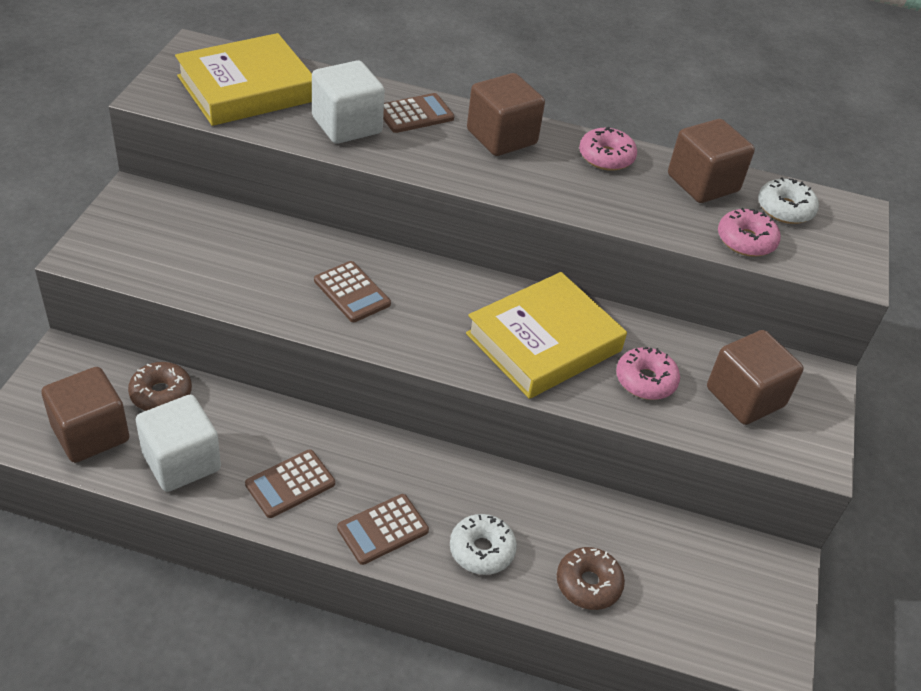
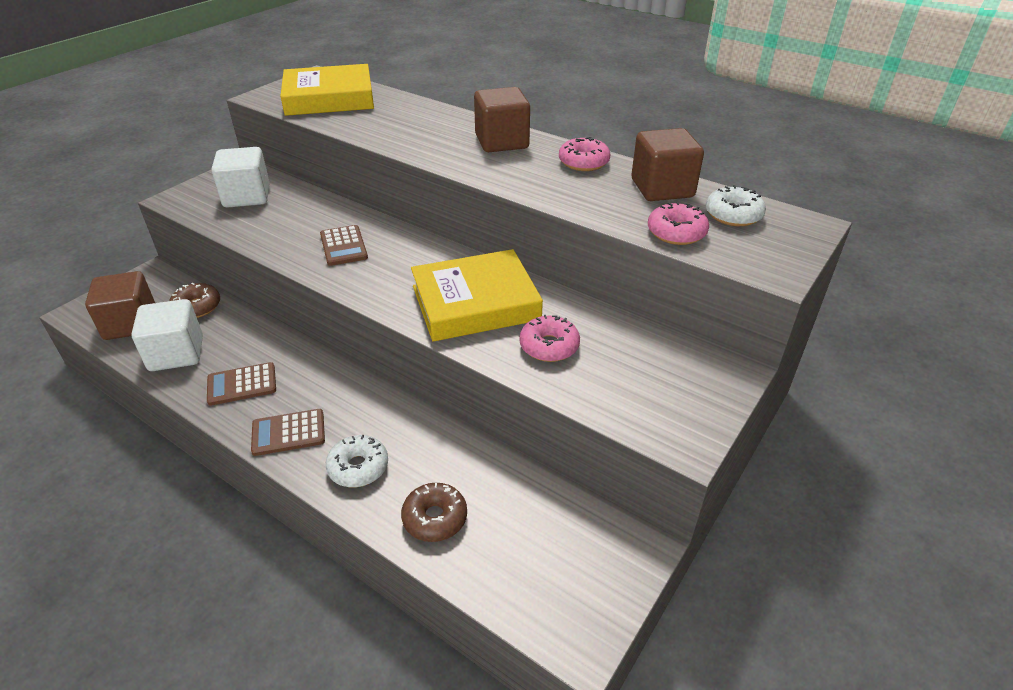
camera: 25 degrees right, 5 degrees down
(347, 125) = (383, 124): white cube -> white cube (247, 196)
(415, 114) = (443, 122): brown calculator -> none
(745, 397) = (640, 376): brown cube -> none

